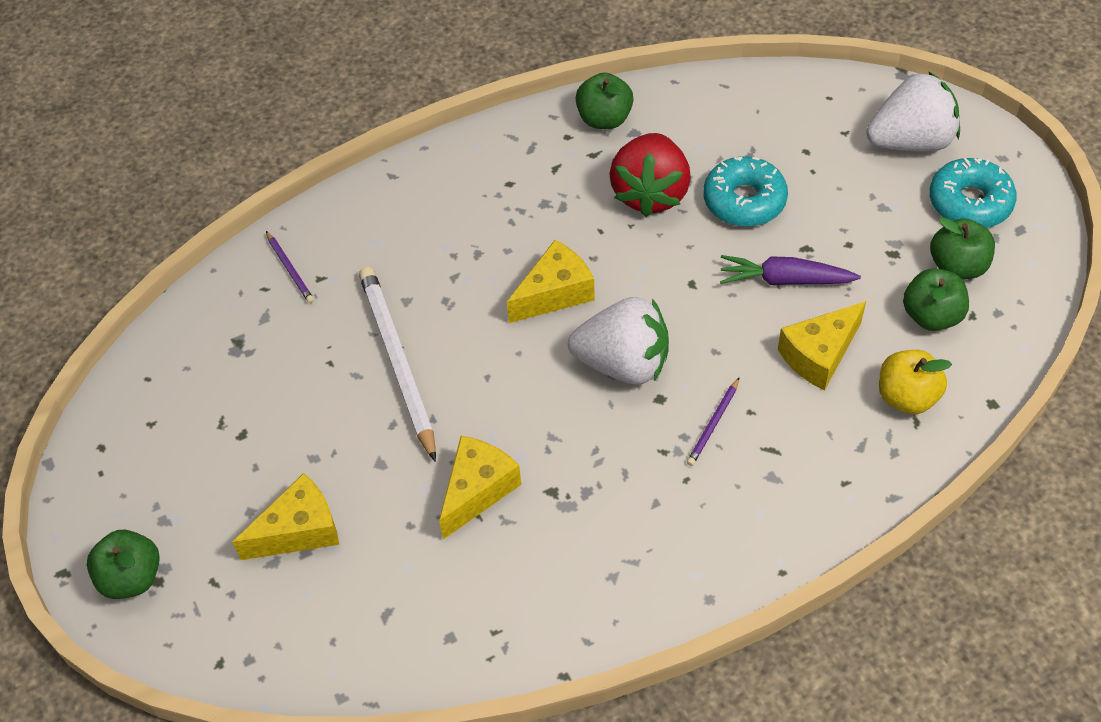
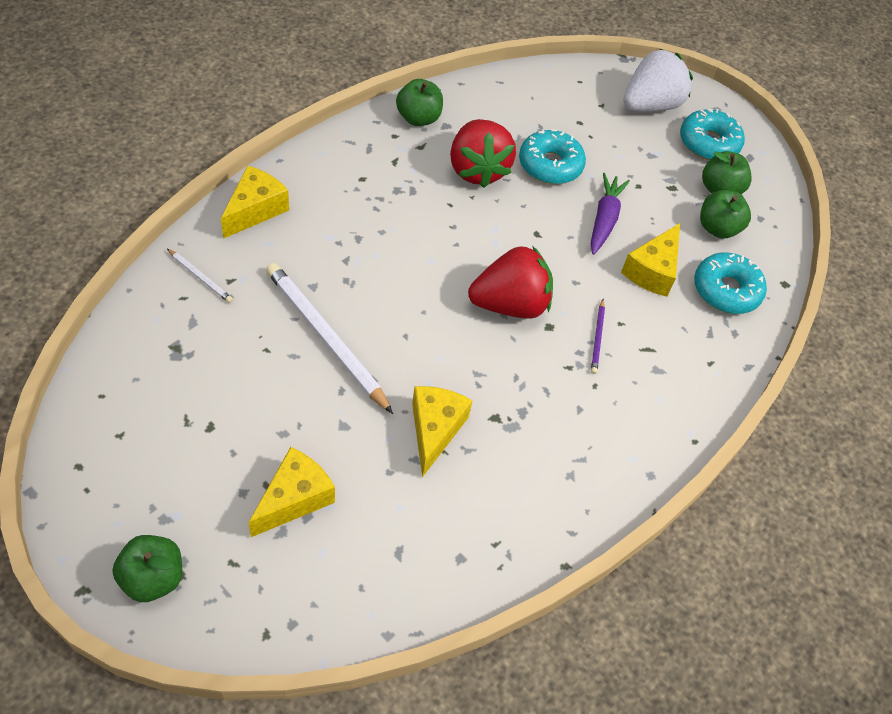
camera: 30 degrees left, 0 degrees up
(290, 269) = (200, 277): purple pencil -> white pencil
(555, 293) = (434, 259): yellow cheese -> yellow cheese (255, 210)
(623, 363) = (510, 304): white strawberry -> red strawberry
(785, 280) = (604, 219): purple carrot -> purple carrot turned 120 degrees clockwise
(907, 397) = (726, 290): yellow apple -> turquoise donut

